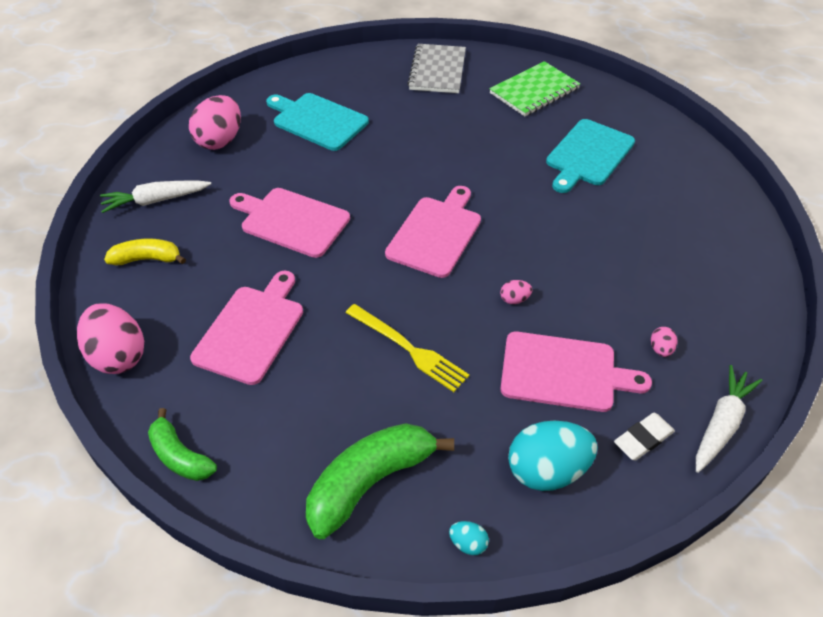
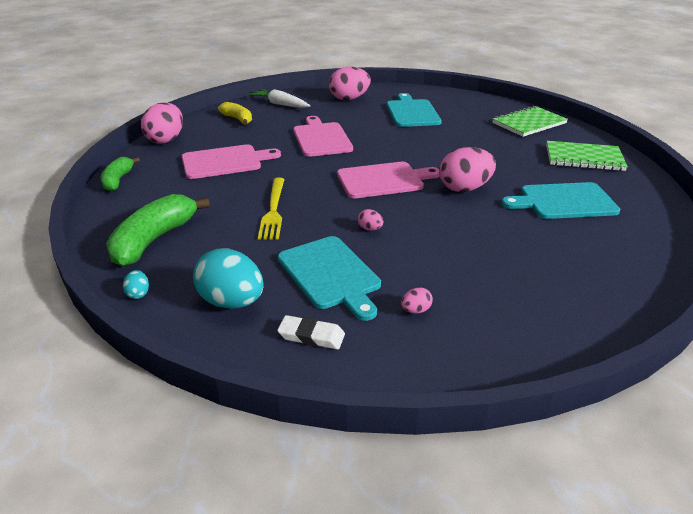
camera: 50 degrees right, 15 degrees down
(370, 482) = (154, 240): green banana -> green banana turned 75 degrees counterclockwise
(437, 70) = (529, 123): grey notebook -> green notebook
(508, 194) = (464, 188): none -> pink egg
(564, 372) = (331, 274): pink cutting board -> turquoise cutting board
(721, 424) = (378, 374): white carrot -> none

